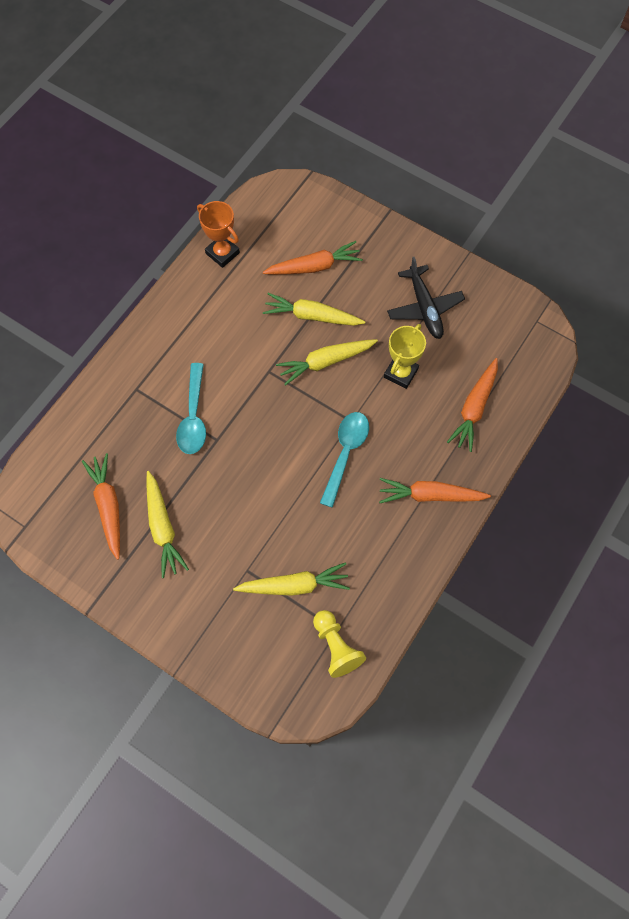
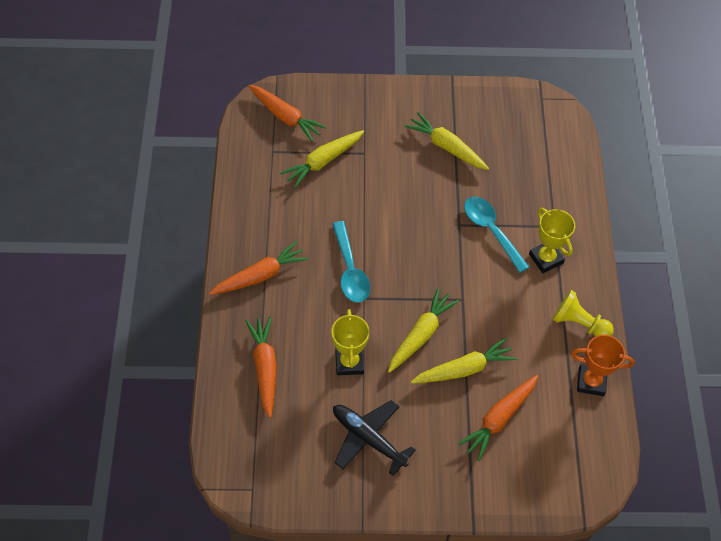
camera: 145 degrees right, 10 degrees down
(108, 506) = (497, 139): orange carrot -> orange carrot (285, 117)
(169, 365) = (546, 259): none -> yellow trophy
(336, 646) = (266, 141): yellow pawn -> yellow pawn (579, 323)

